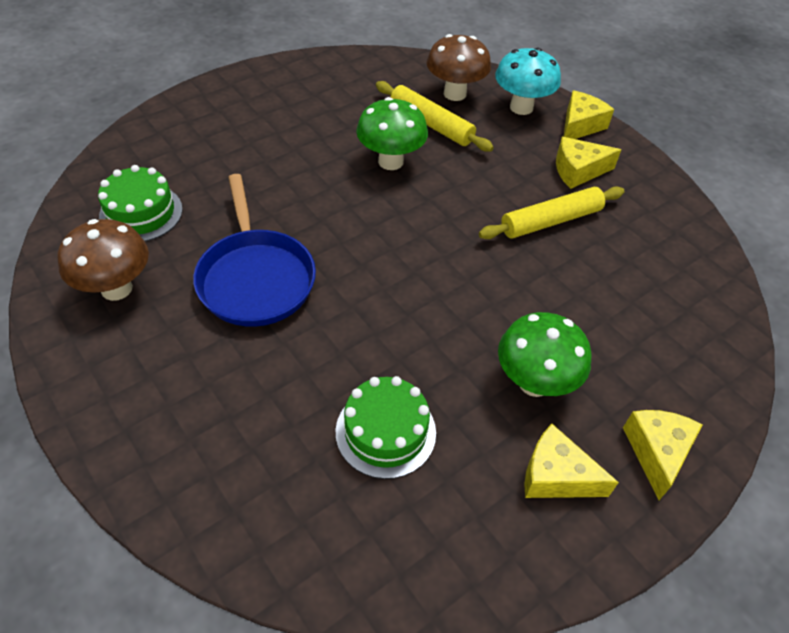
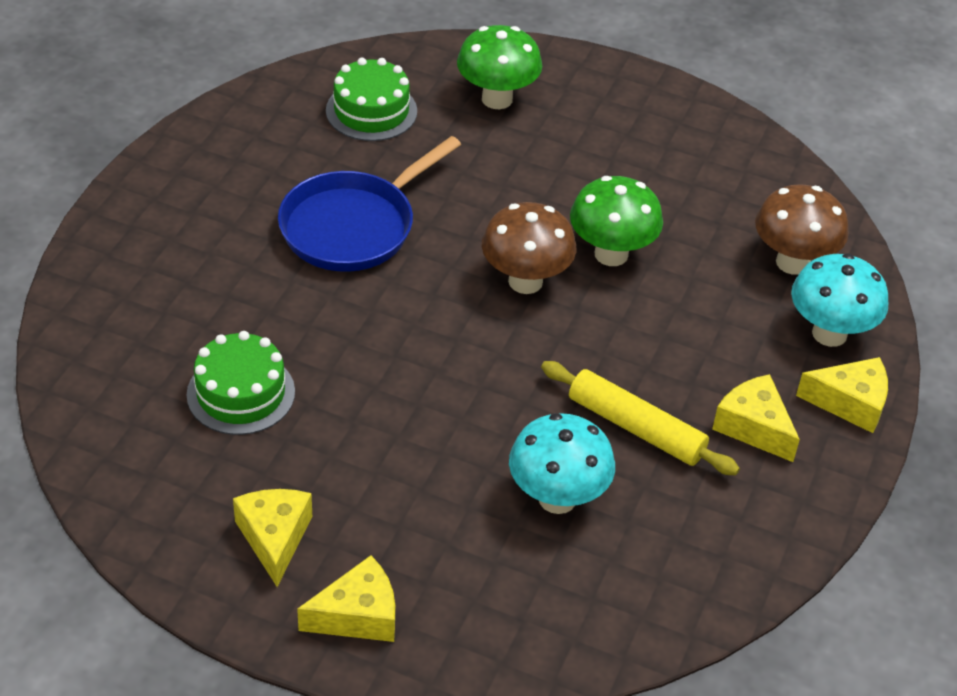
camera: 60 degrees right, 5 degrees down
(116, 288) = (270, 144): brown mushroom -> brown mushroom (525, 281)
(431, 124) = (711, 263): yellow rolling pin -> none
(534, 382) = (378, 486): green mushroom -> green mushroom (497, 99)
(593, 287) = (557, 498): none -> turquoise mushroom

